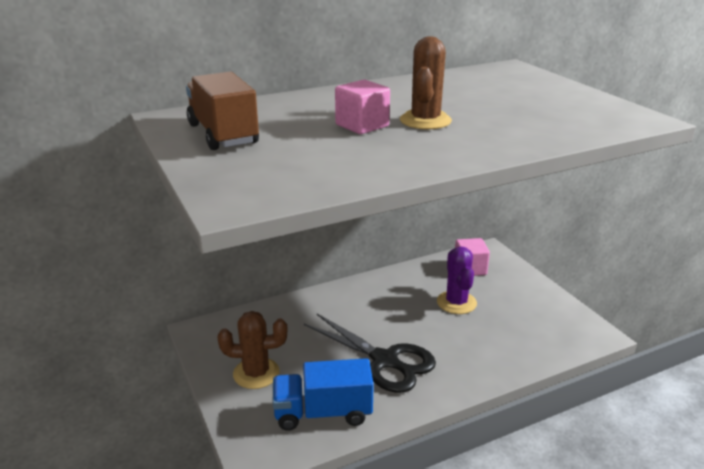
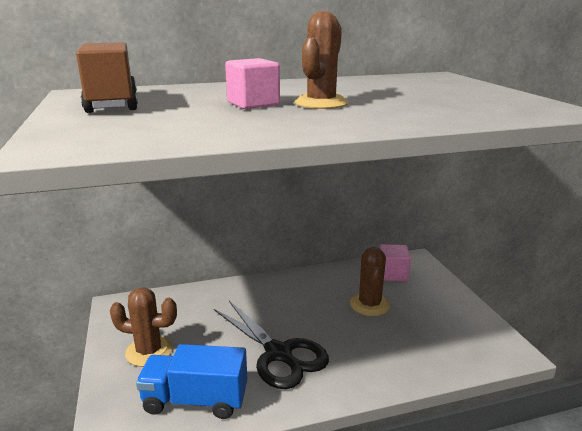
camera: 10 degrees right, 5 degrees down
(456, 302) = (369, 304): purple cactus -> brown cactus

